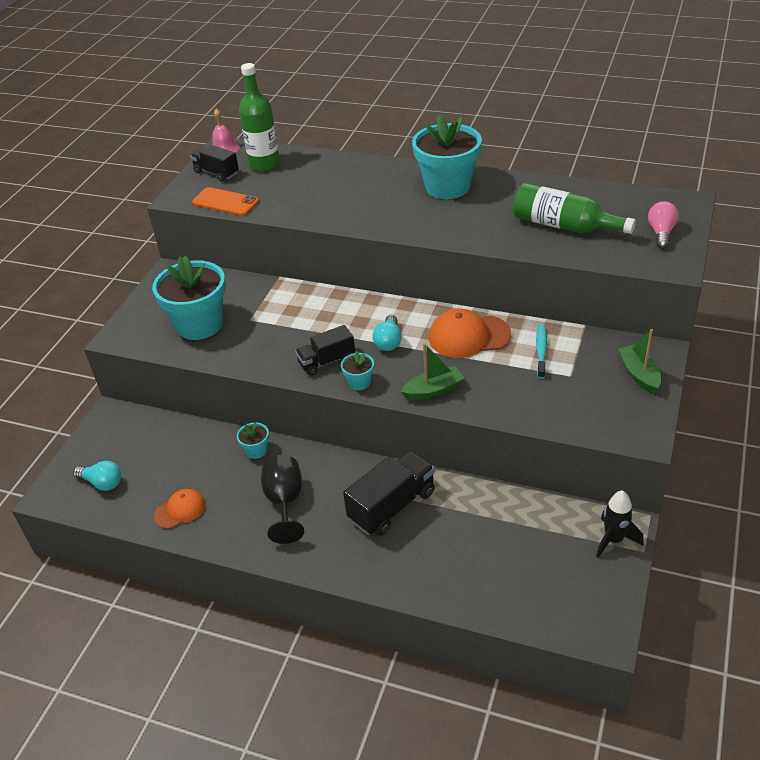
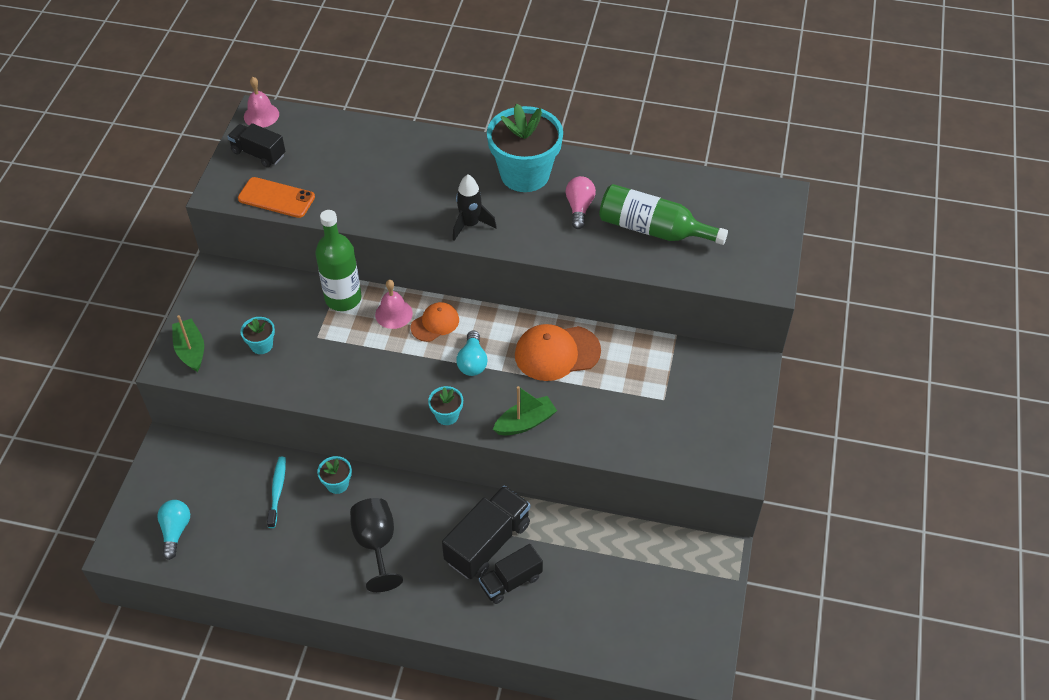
camera: 10 degrees left, 10 degrees up
(102, 483) = (175, 531): turquoise light bulb -> turquoise light bulb turned 105 degrees counterclockwise
(180, 510) = (266, 559): orange cap -> orange cap (435, 323)
(199, 324) = (261, 345): turquoise flower pot -> turquoise flower pot, size x0.43
(264, 165) = (313, 141): green bottle -> green bottle (343, 298)
(321, 304) = (393, 314): none -> pink bell
(327, 361) = (409, 390): black truck -> black truck (511, 581)
(541, 351) = (633, 369): turquoise toothbrush -> turquoise toothbrush (277, 491)
(614, 540) = (709, 569): black rocket -> black rocket (470, 225)
(639, 374) = (732, 395): green boat -> green boat (191, 350)
(661, 233) = (753, 238): pink light bulb -> pink light bulb (579, 208)

